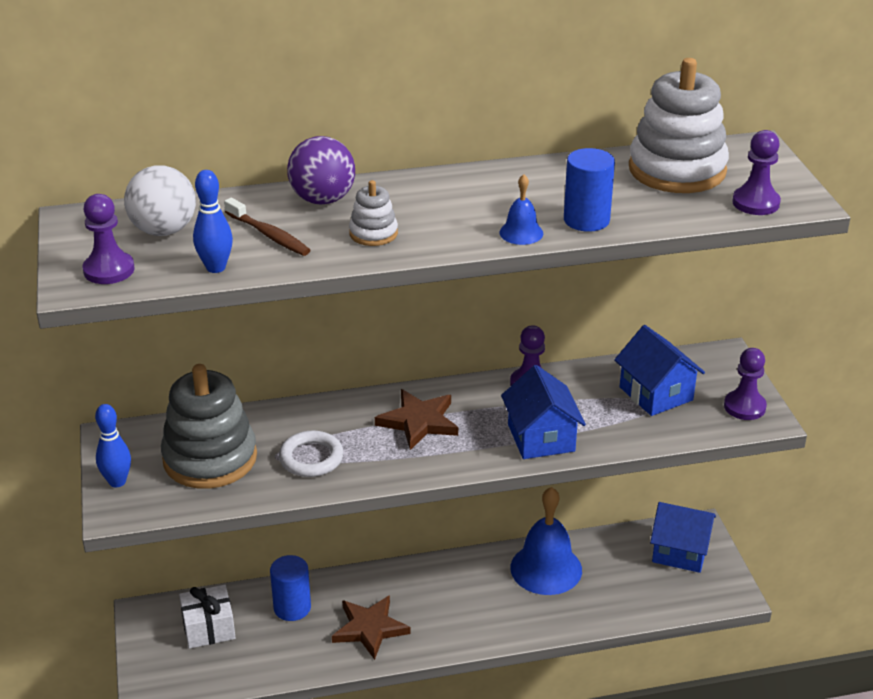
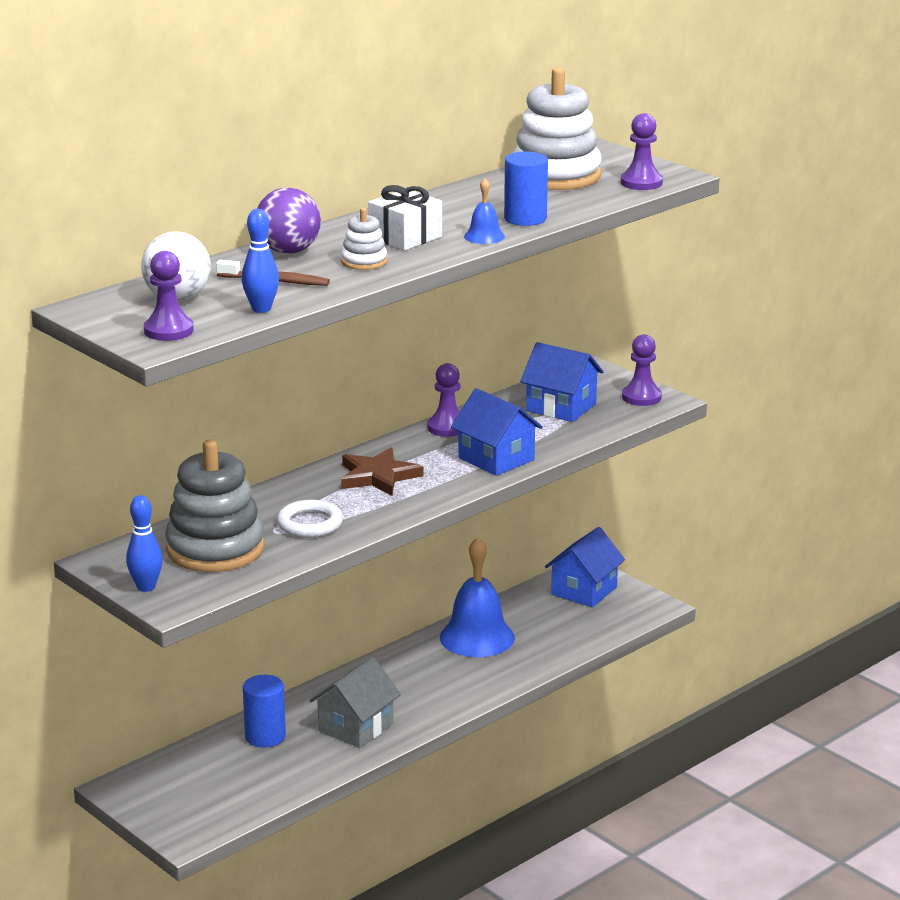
camera: 30 degrees left, 10 degrees down
(208, 628) = (197, 776): white gift -> white gift (405, 237)
(370, 628) = (355, 727): brown star -> grey house
(680, 552) = (584, 591): blue house -> blue house turned 45 degrees counterclockwise

